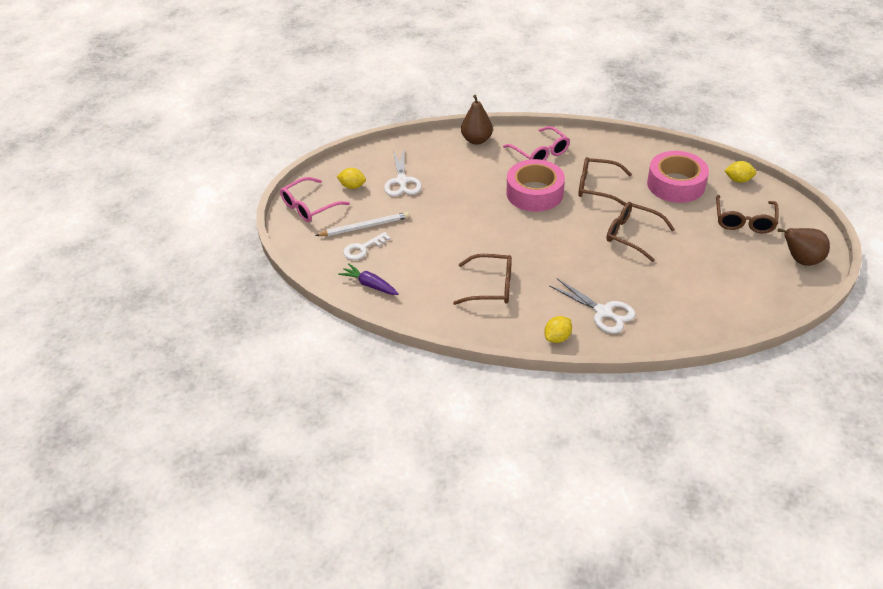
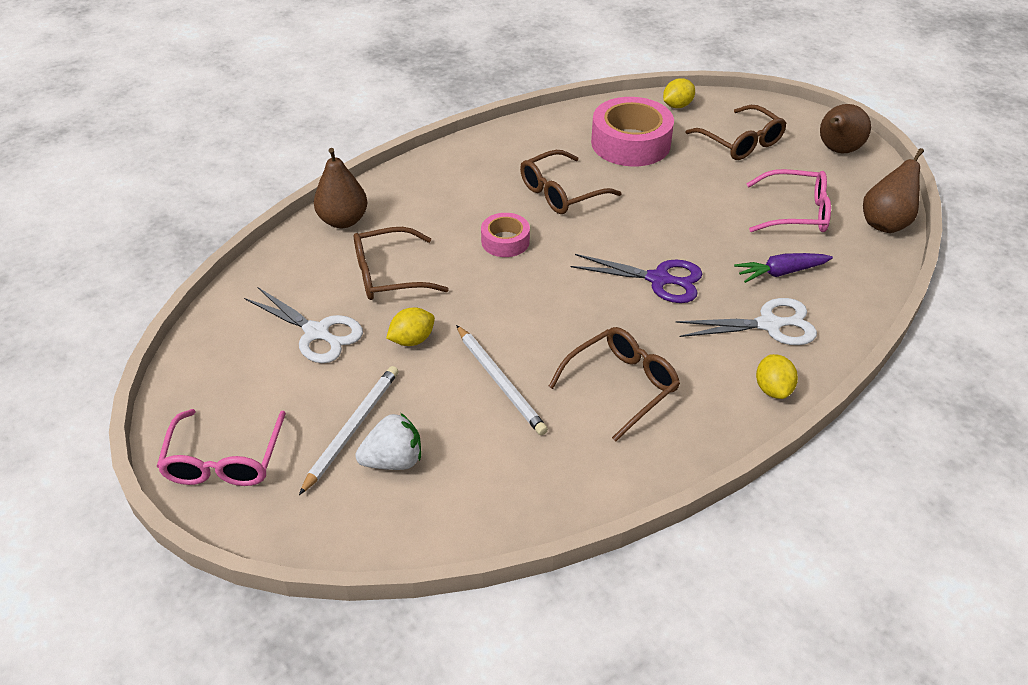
camera: 50 degrees left, 0 degrees up
(352, 186) = (253, 386): yellow lemon -> yellow lemon (412, 340)
(363, 248) = (393, 460): white key -> white strawberry
(370, 285) = (475, 502): purple carrot -> purple carrot (781, 272)
(444, 249) = (500, 382): none -> white pencil
(534, 193) = (505, 241): pink tape -> pink tape, size x0.54
(540, 153) = (443, 191): pink glasses -> pink glasses (796, 212)
(581, 256) = (658, 279): none -> purple scissors
(632, 235) = (671, 222): brown glasses -> brown glasses (388, 275)
(759, 313) = (885, 223): none -> brown pear

